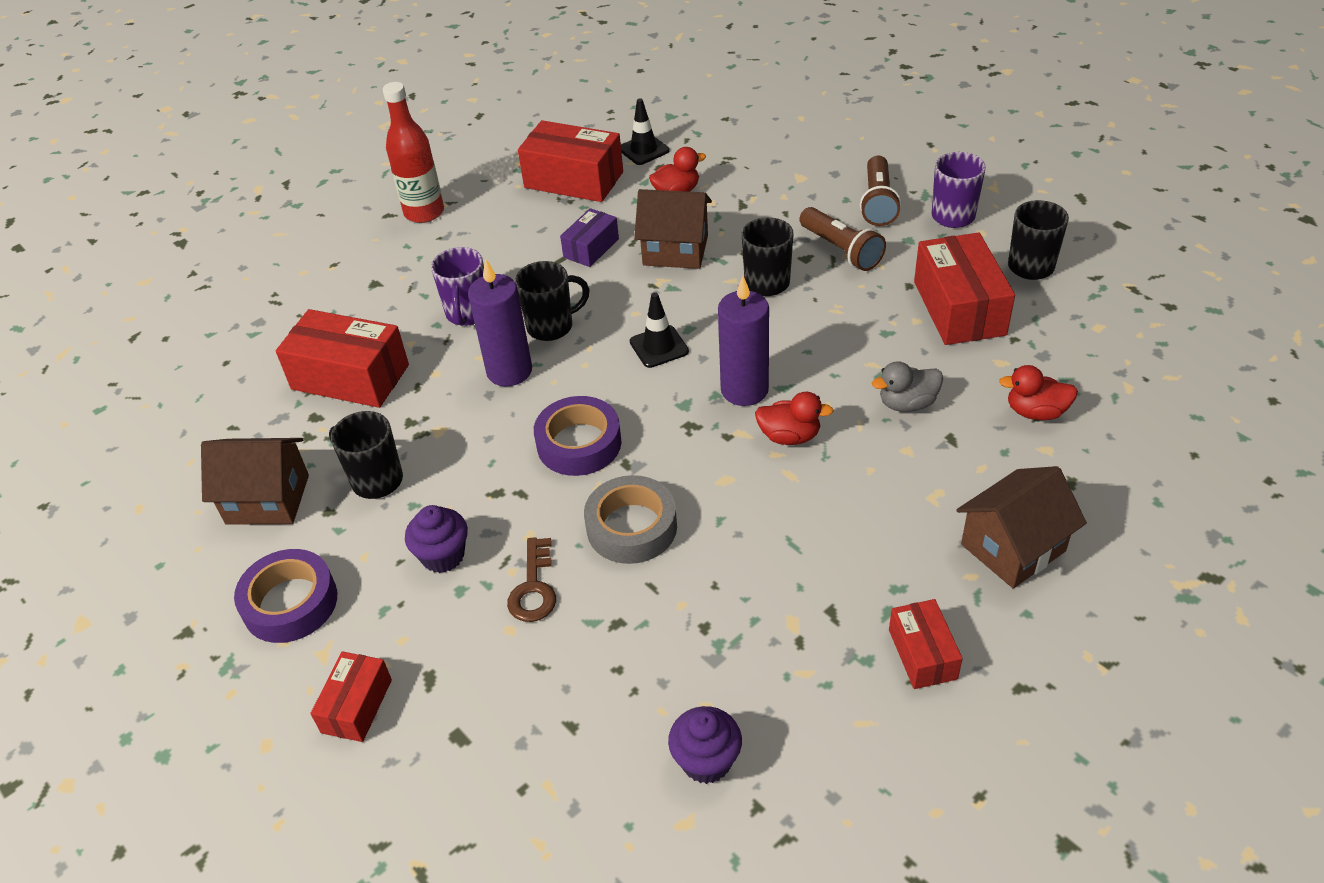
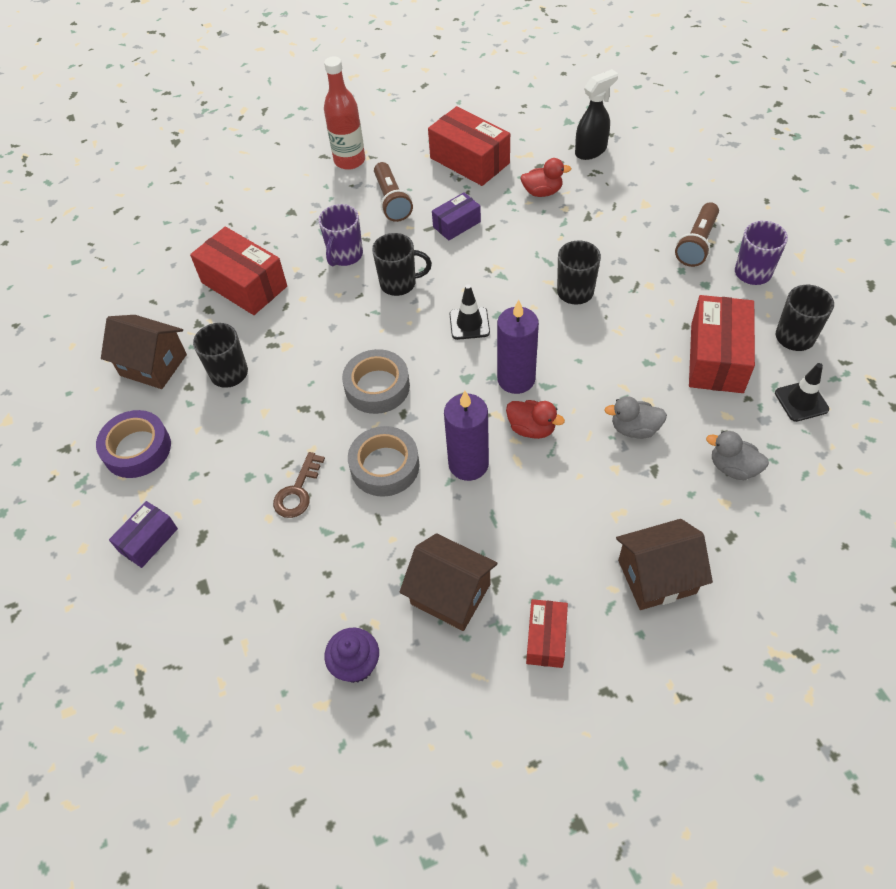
camera: 20 degrees right, 10 degrees up
(356, 706) = (148, 540): red box -> purple box
(443, 556) = (248, 446): purple cupcake -> none
(509, 371) = (354, 312): purple candle -> purple candle (468, 464)
(579, 443) = (377, 387): purple tape -> grey tape
(643, 150) = (534, 147): black traffic cone -> black traffic cone (801, 401)
(675, 250) = (518, 243): brown house -> brown house (450, 594)
(711, 139) = (591, 151): none -> black spray bottle
(841, 250) = (647, 279): brown flashlight -> brown flashlight (392, 201)
(1035, 412) = (733, 467): red duck -> grey duck

